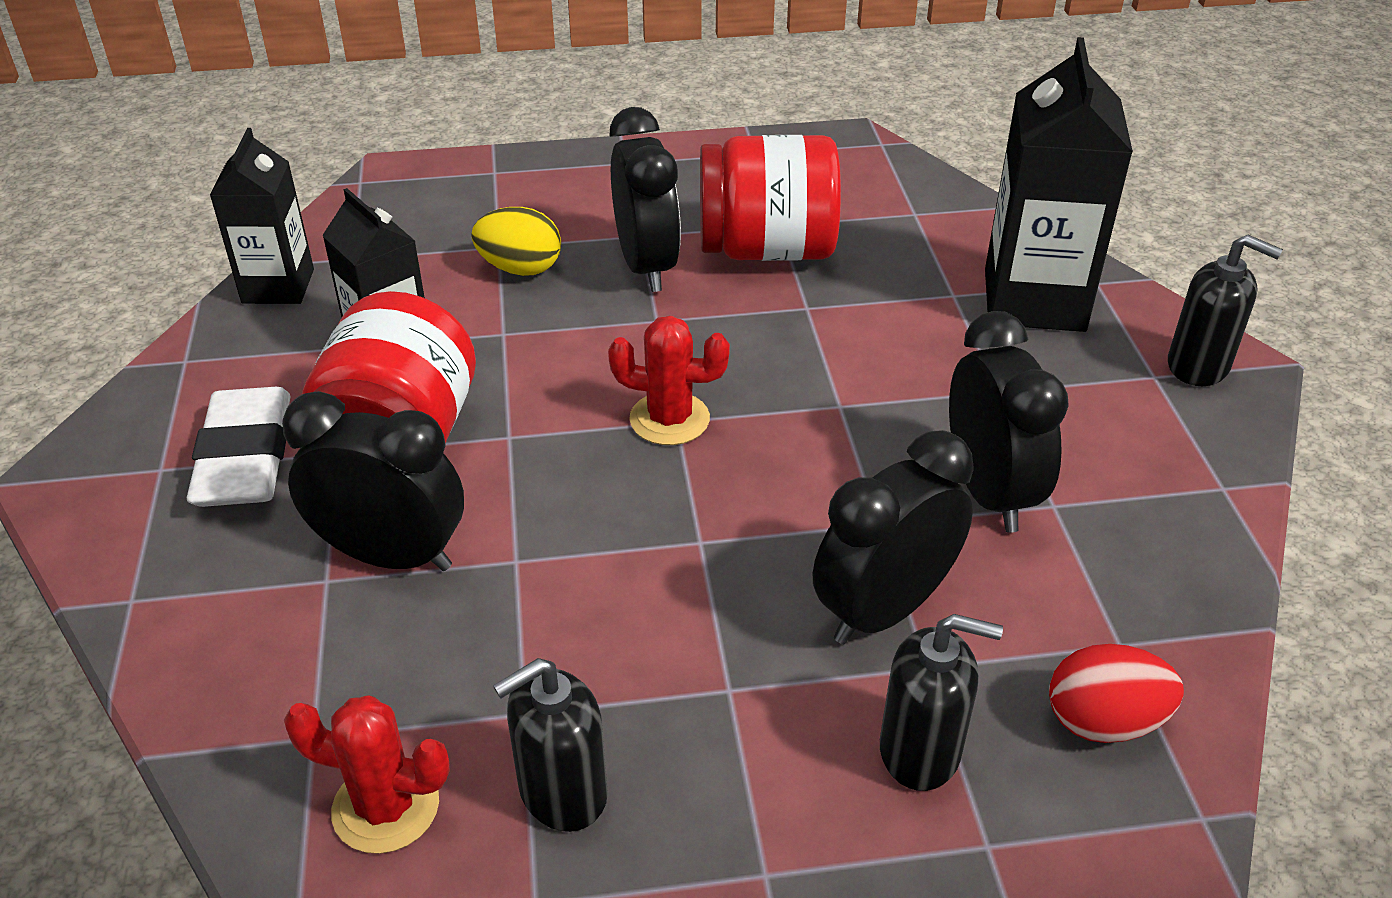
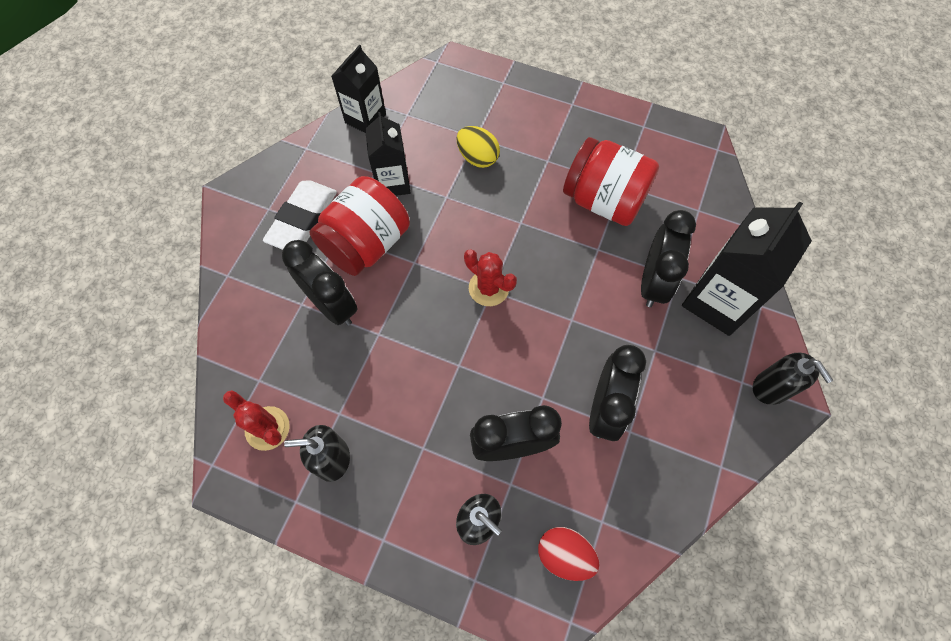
camera: 30 degrees right, 25 degrees up
(647, 266) = (538, 184): black clock -> black clock (653, 282)

